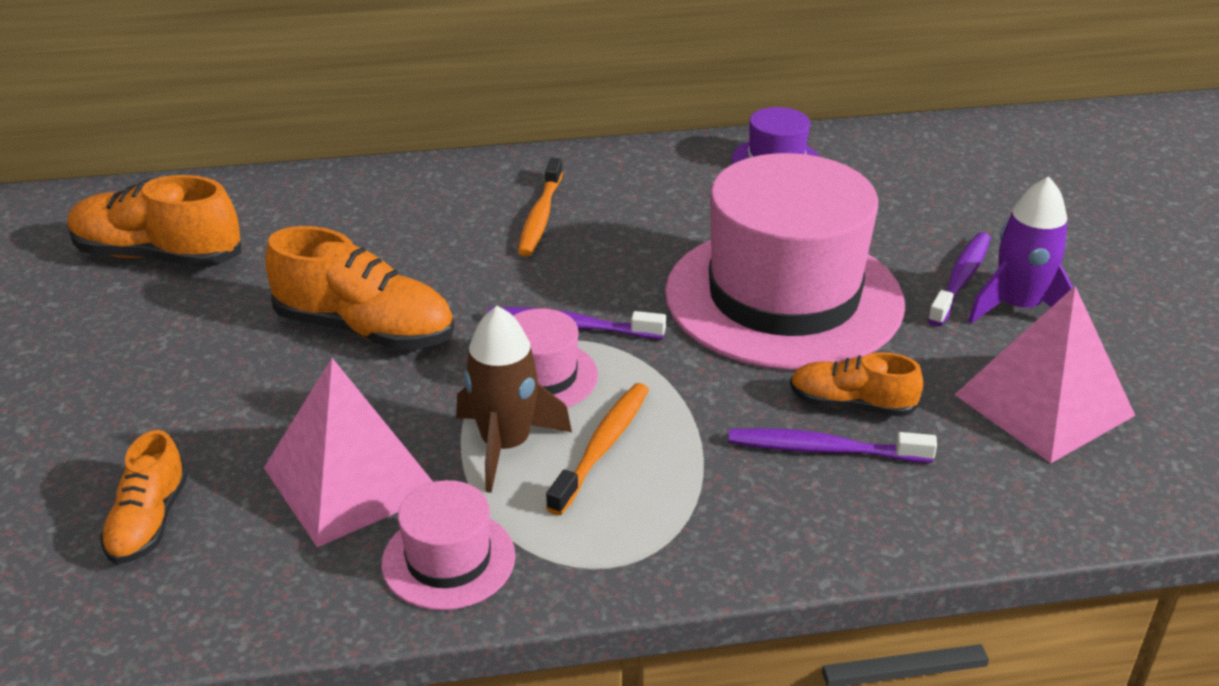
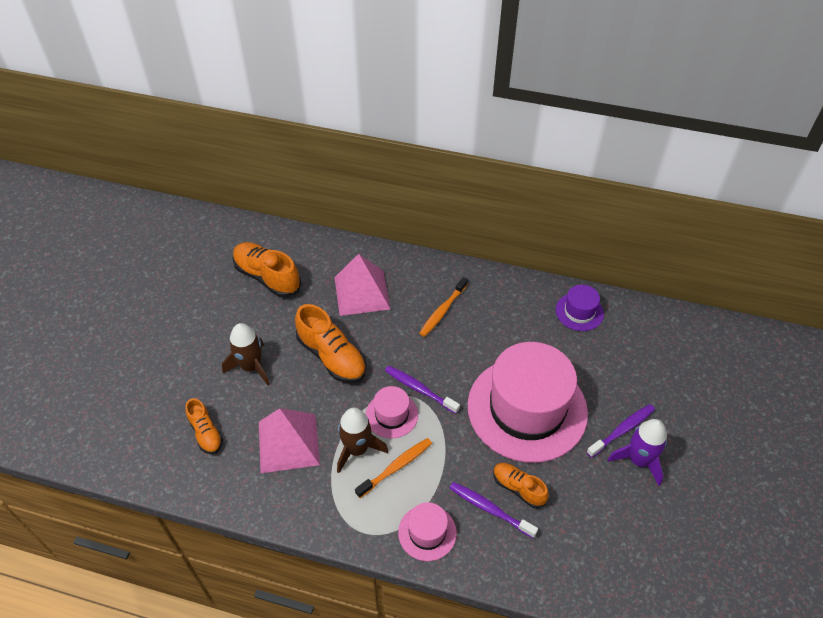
camera: 25 degrees right, 15 degrees up
(149, 522) = (206, 433): orange shoe -> orange shoe turned 60 degrees counterclockwise
(198, 390) = (251, 367): none -> brown rocket
(448, 559) = (306, 501): pink hat -> pink hat (427, 532)
(1044, 405) = (609, 526): pink pyramid -> pink pyramid (362, 293)

